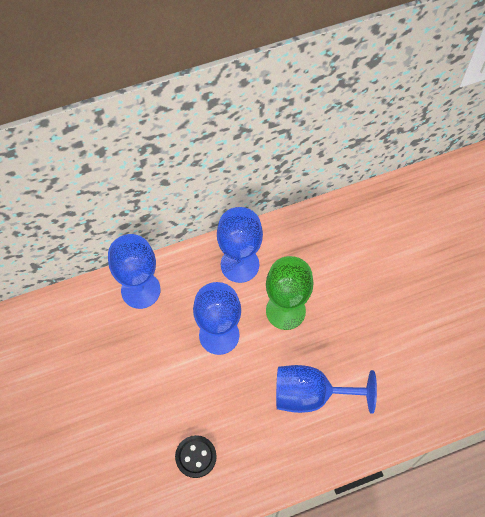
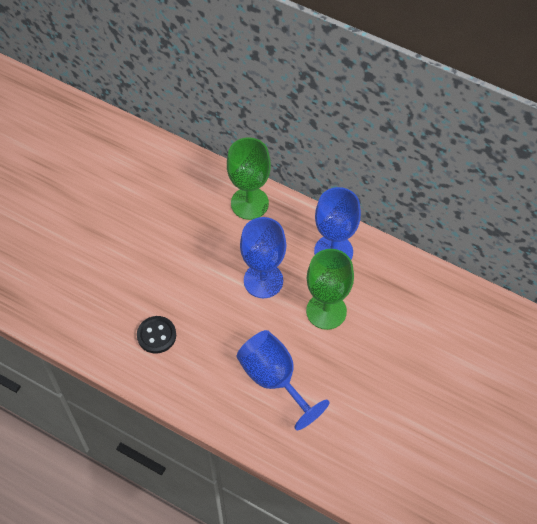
camera: 50 degrees right, 5 degrees down
(140, 290) = (249, 203): blue goblet -> green goblet

